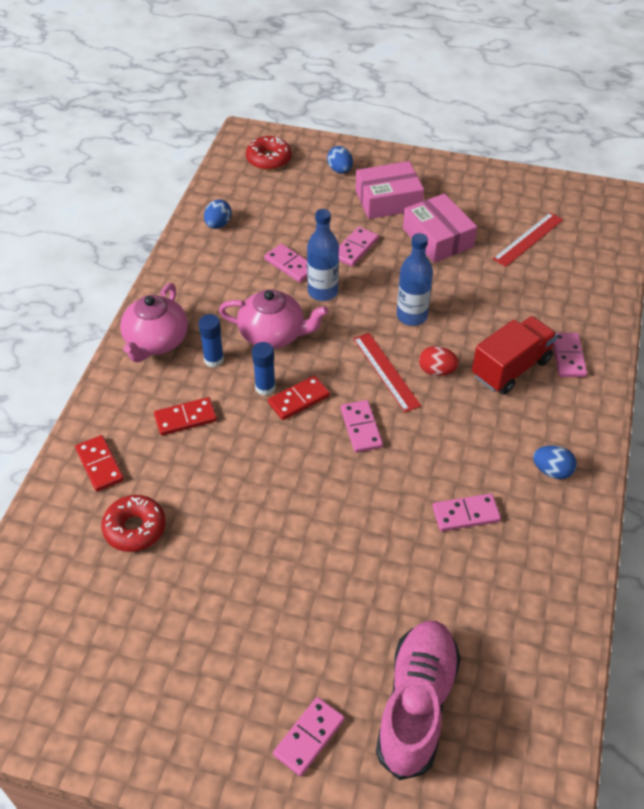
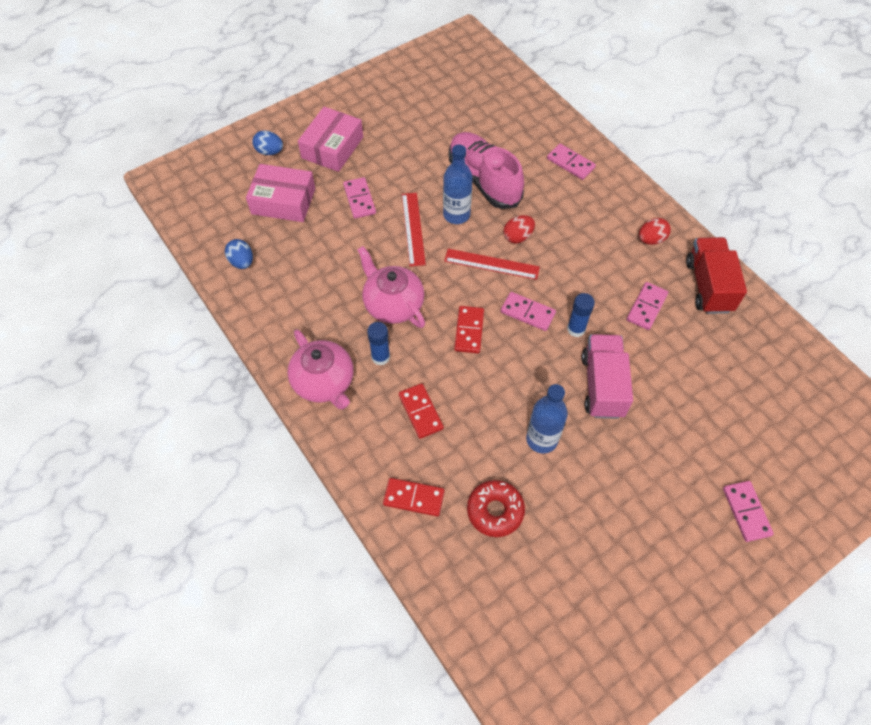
camera: 50 degrees left, 10 degrees up
(185, 418) = (420, 412): red domino -> red domino turned 45 degrees counterclockwise
(265, 387) = (438, 343): blue glue stick -> blue glue stick (576, 329)
(269, 159) = (206, 183): red donut -> none
(273, 334) = (393, 304): pink teapot -> pink teapot turned 90 degrees counterclockwise
(290, 265) = (334, 247): pink domino -> none
(322, 292) = (381, 247): blue bottle -> blue bottle (542, 439)
(339, 531) = (602, 385): none -> pink truck
(416, 704) = (764, 435): pink shoe -> pink shoe (484, 180)
(438, 238) = (399, 148): pink box -> pink box (283, 201)
(511, 368) = (552, 197): red truck -> red truck (708, 286)
(528, 239) = (452, 105): red ruler -> red ruler (413, 228)
(552, 471) = (651, 239): blue egg -> red egg

